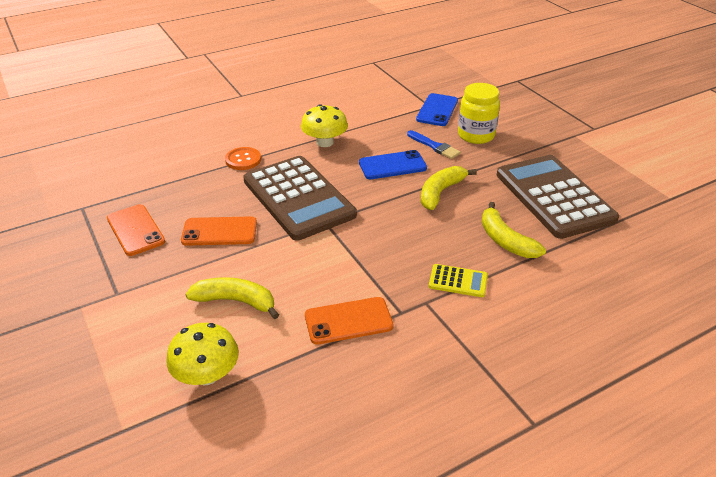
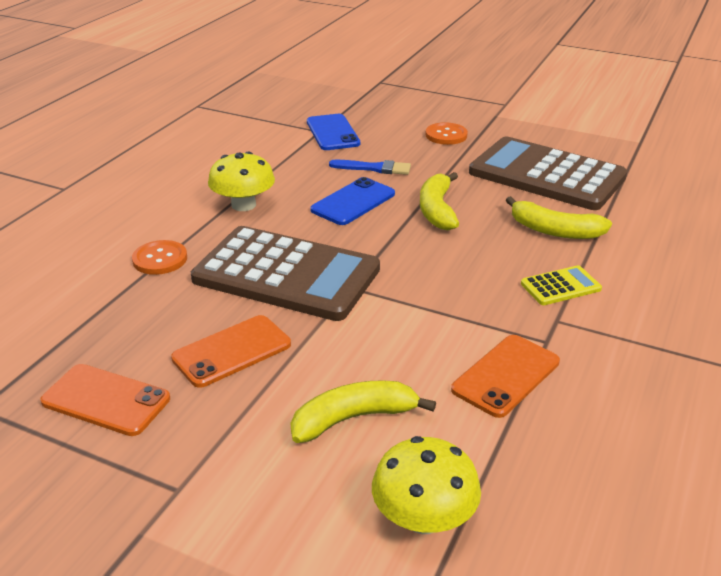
camera: 35 degrees left, 5 degrees down
(476, 135) = (403, 144): yellow jar -> none
(515, 138) = (446, 135): none -> orange button

